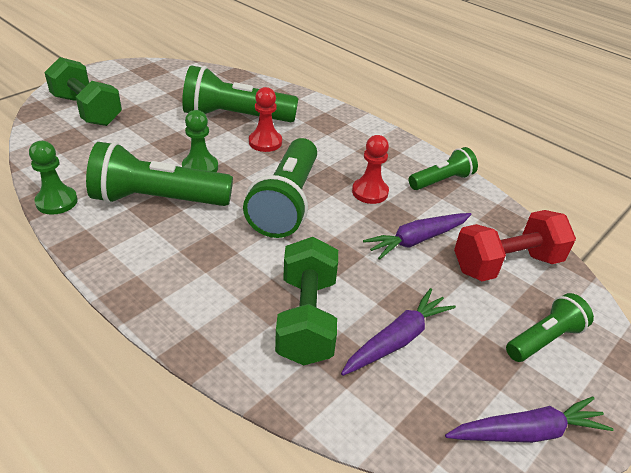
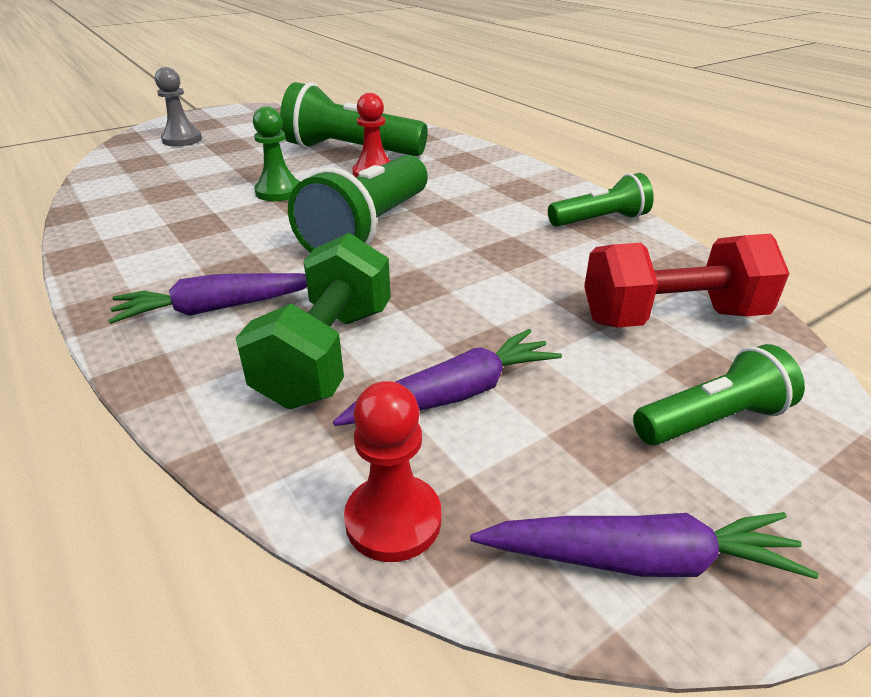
camera: 15 degrees right, 5 degrees down
(57, 202) = (87, 212): green pawn -> none
(87, 110) = (182, 140): green dumbbell -> grey pawn
(158, 200) = (207, 217): green flashlight -> none
(370, 192) = (490, 226): red pawn -> red pawn (393, 520)
(417, 240) = (537, 279): purple carrot -> purple carrot (217, 308)

